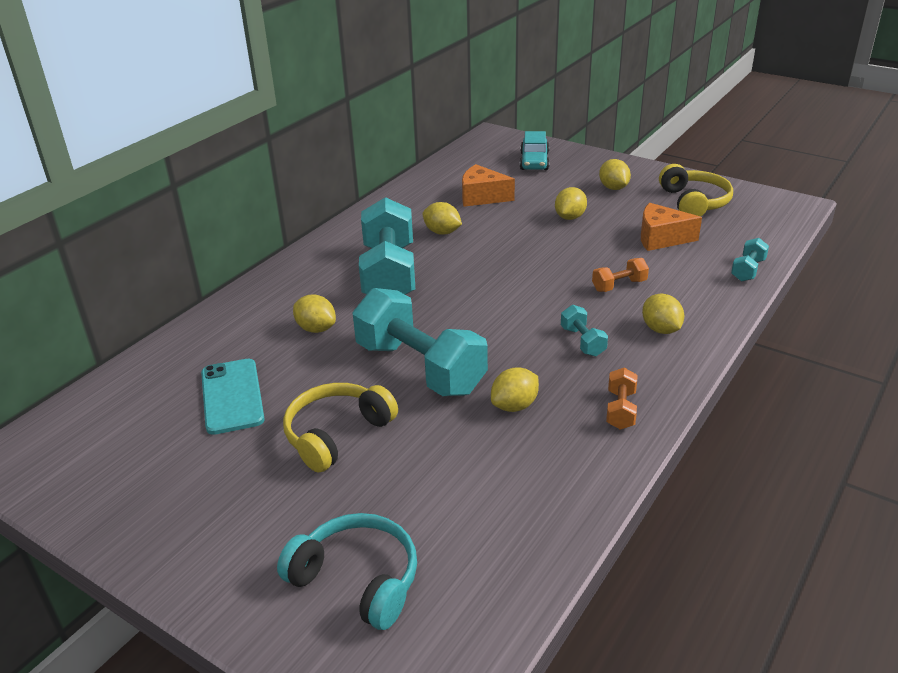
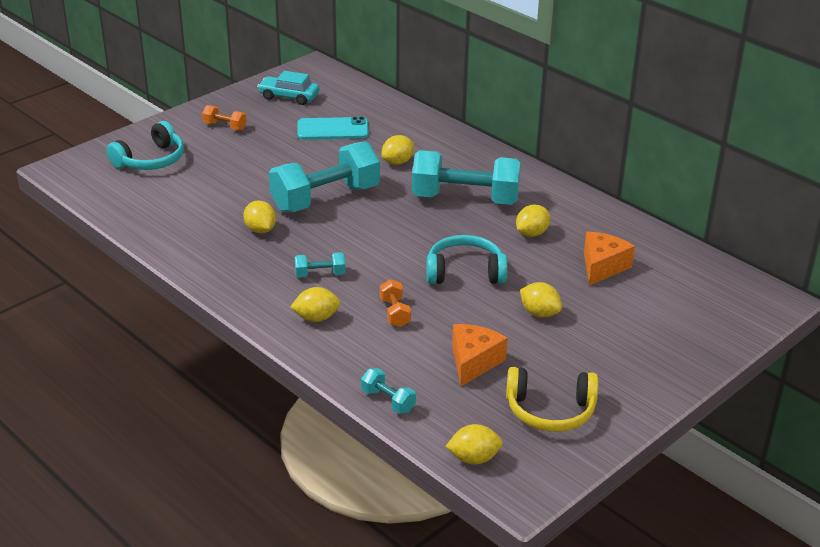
camera: 100 degrees right, 0 degrees up
(337, 434) = (272, 162): yellow headphones -> none
(528, 258) = (465, 272): none -> turquoise headphones
(534, 161) = (690, 317): turquoise car -> turquoise car (289, 96)
(613, 188) = (603, 359): yellow lemon -> yellow lemon (473, 458)
(620, 410) = (228, 273): orange dumbbell -> orange dumbbell (225, 126)

